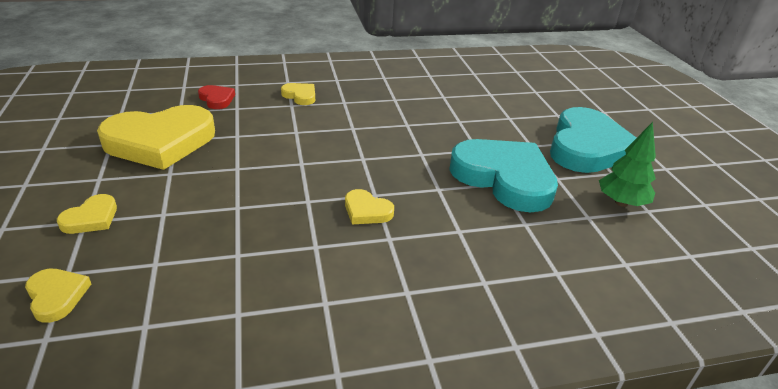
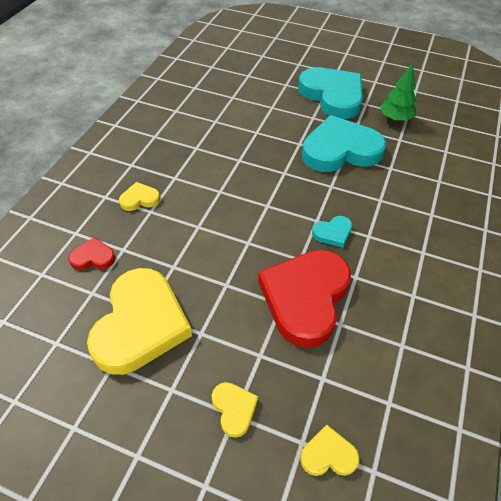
camera: 55 degrees left, 15 degrees up
(256, 220) = (305, 298): none -> red heart
(366, 211) = (333, 233): yellow heart -> turquoise heart

